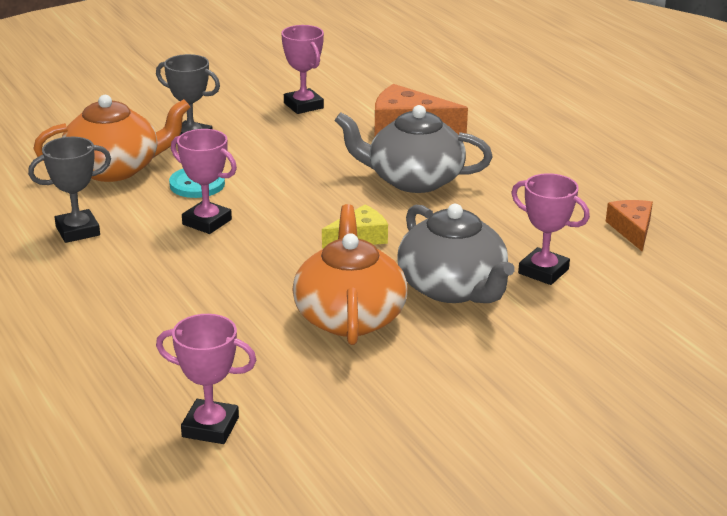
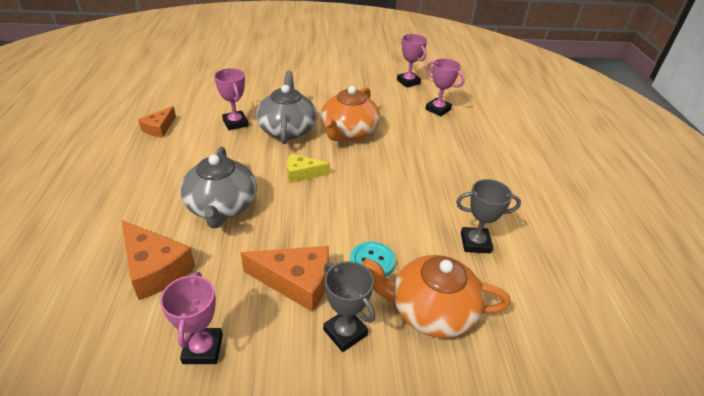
camera: 155 degrees left, 10 degrees up
(207, 222) = (384, 219): pink trophy -> pink trophy (408, 82)
(264, 153) = (296, 282): none -> orange cheese
(413, 180) = (222, 206): grey teapot -> grey teapot turned 45 degrees clockwise

